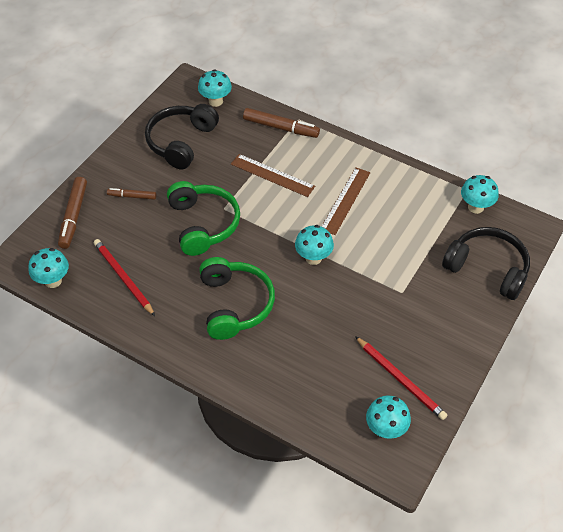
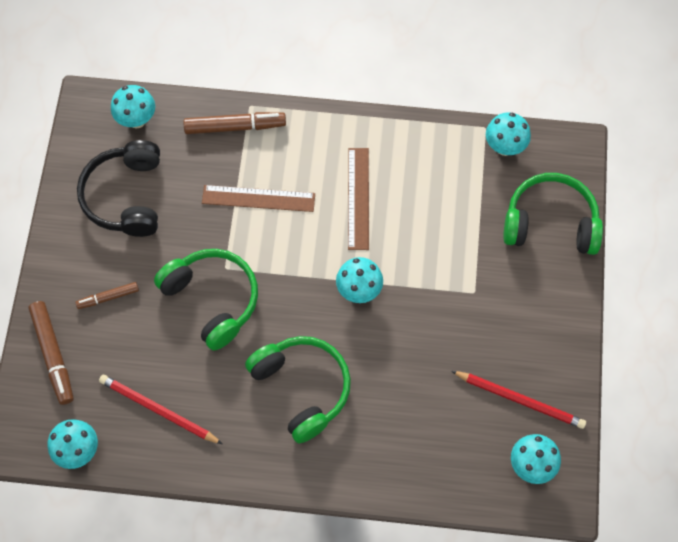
camera: 25 degrees left, 15 degrees up
(487, 268) = (550, 222): black headphones -> green headphones

